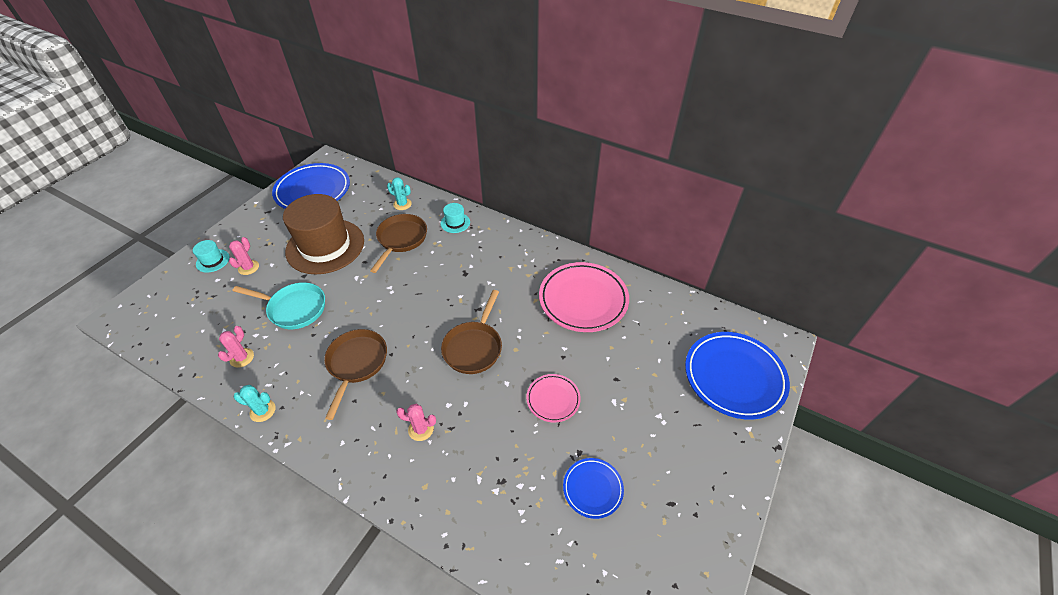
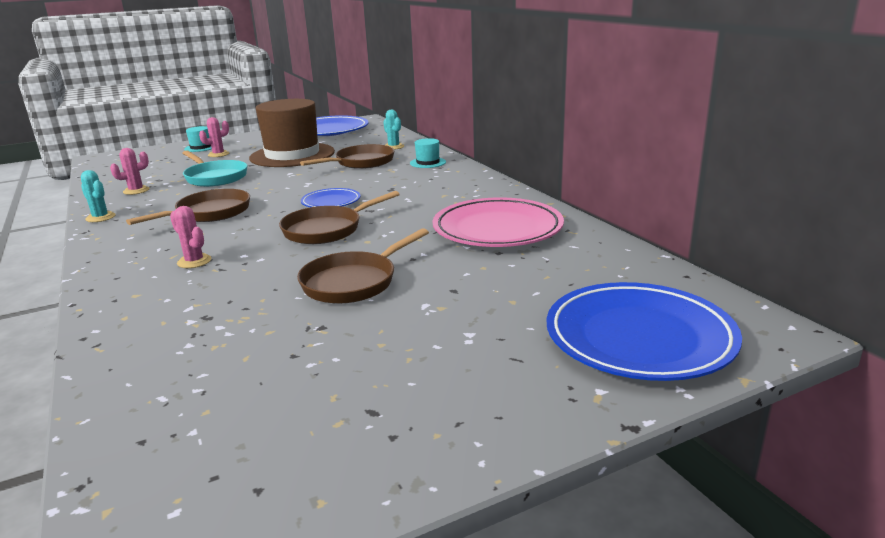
camera: 35 degrees right, 25 degrees down
(553, 399) = (354, 282): pink plate -> brown pan
(592, 489) = (292, 359): blue plate -> blue plate (331, 202)

